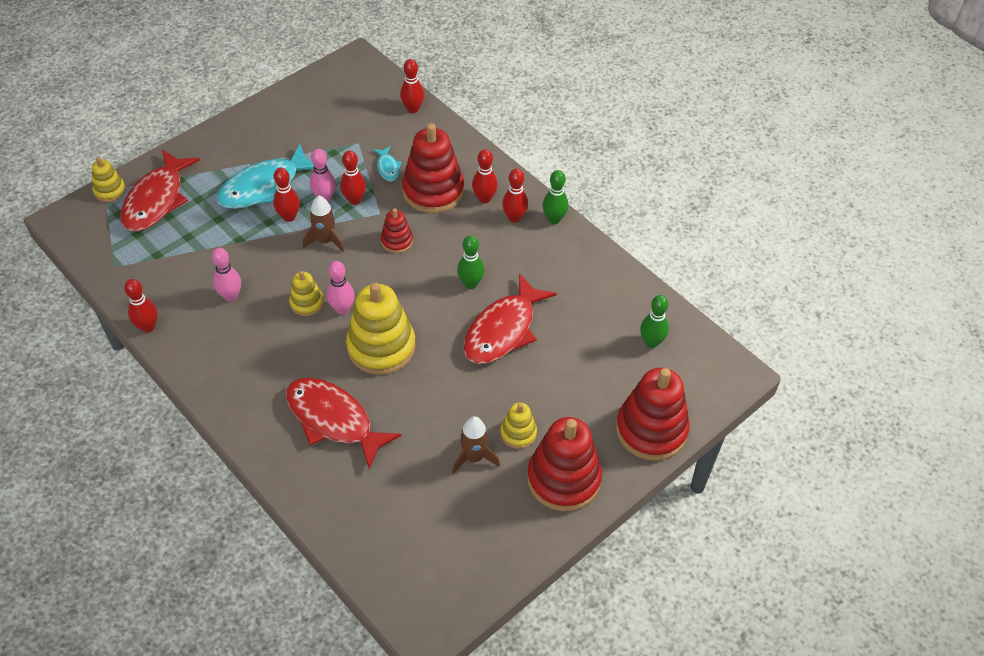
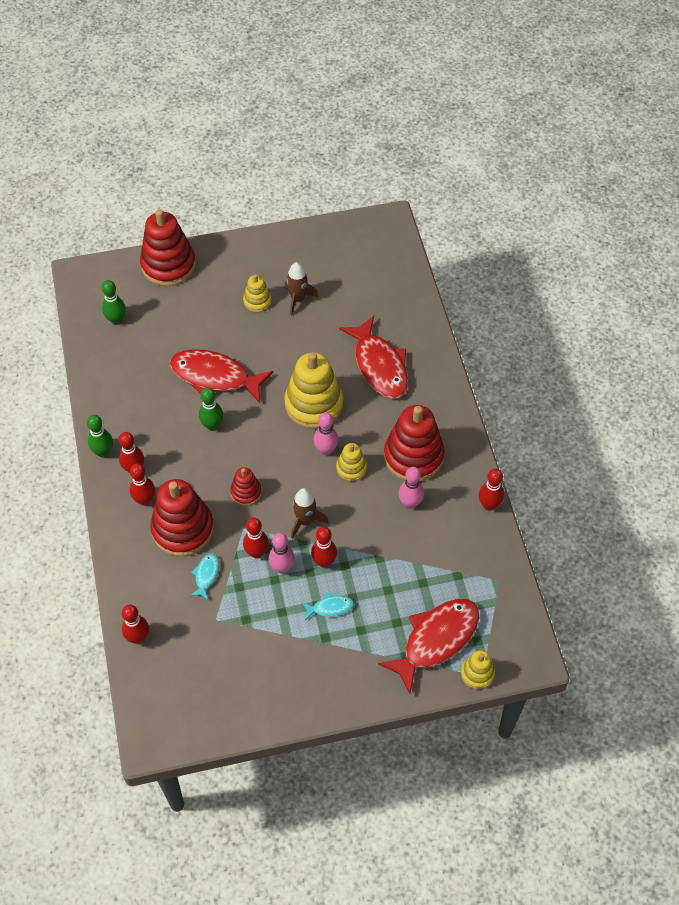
camera: 150 degrees left, 5 degrees up
(264, 187) = (330, 607): turquoise fish -> turquoise fish, size x0.45
(503, 330) = (215, 377): red fish -> red fish turned 135 degrees counterclockwise
(563, 479) = (249, 262): red stacking toy -> red stacking toy (413, 456)

